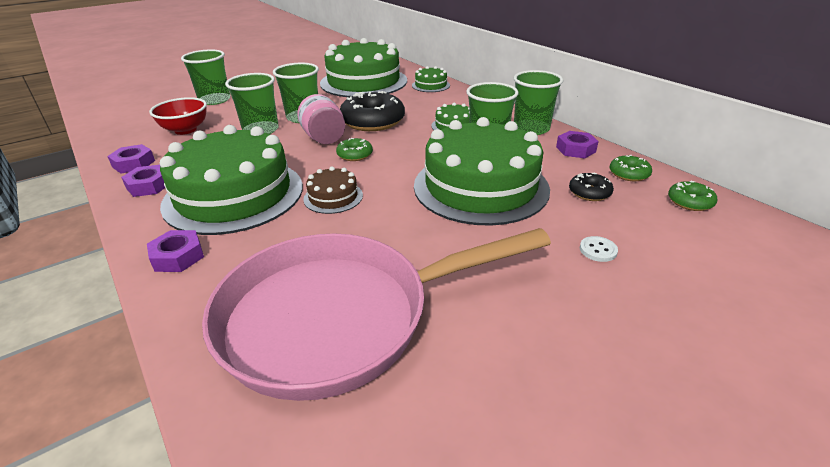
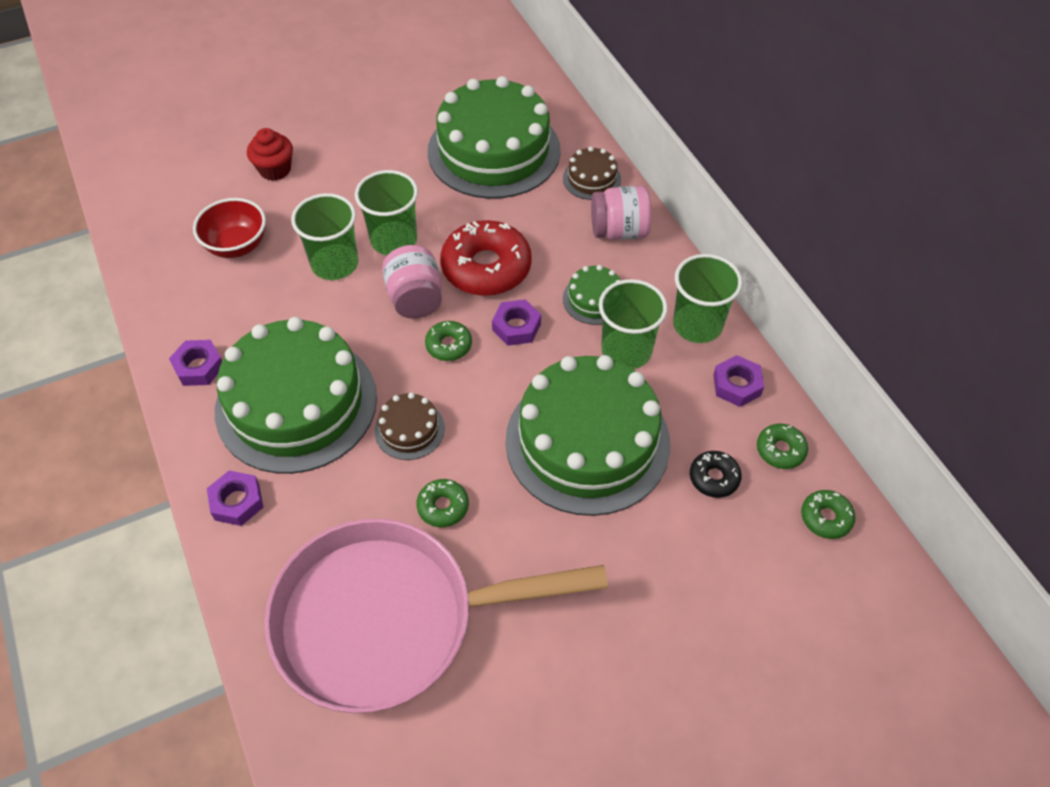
camera: 10 degrees right, 20 degrees up
(133, 164) = (177, 316): purple nut -> purple nut (516, 327)
(215, 100) = (275, 170): green cup -> red cupcake
(372, 121) = (486, 267): black donut -> red donut
(373, 235) = (443, 506): none -> green donut
(431, 85) = (591, 179): green cake -> brown cake
(458, 100) = (619, 231): none -> pink jar
(598, 250) = (678, 577): white button -> none

